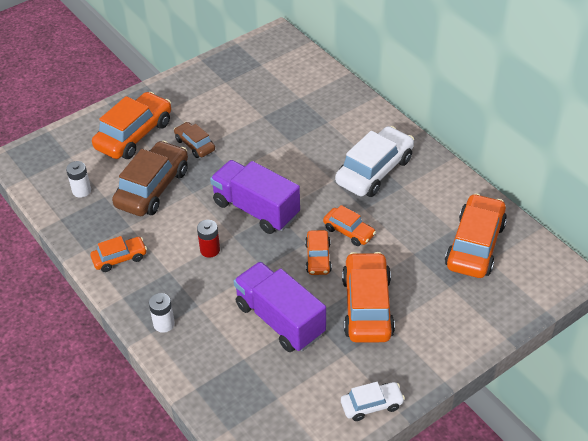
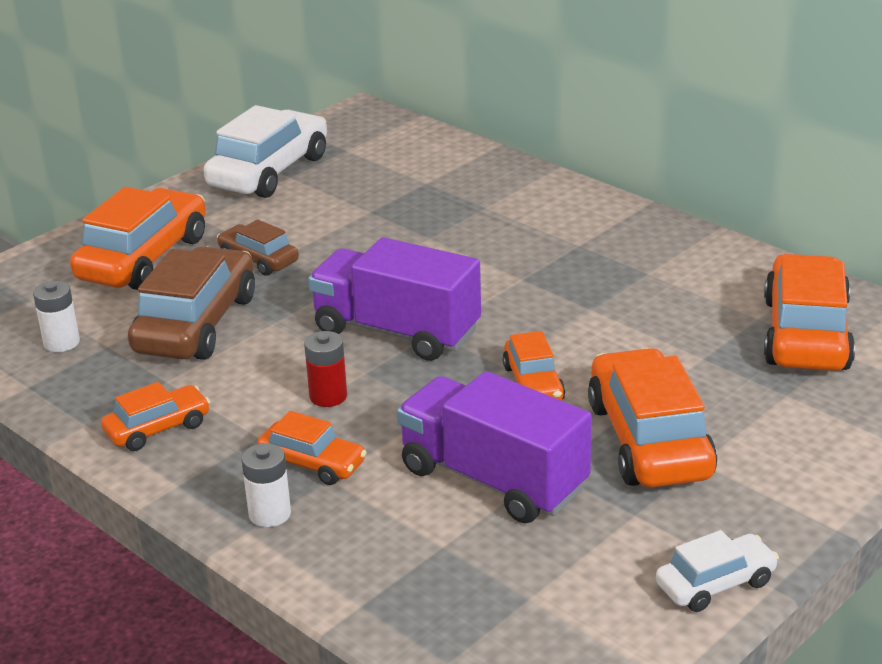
camera: 10 degrees left, 15 degrees down
(349, 231) = (575, 342): orange car -> orange car (312, 463)
(374, 171) = (590, 258): white car -> white car (269, 171)

